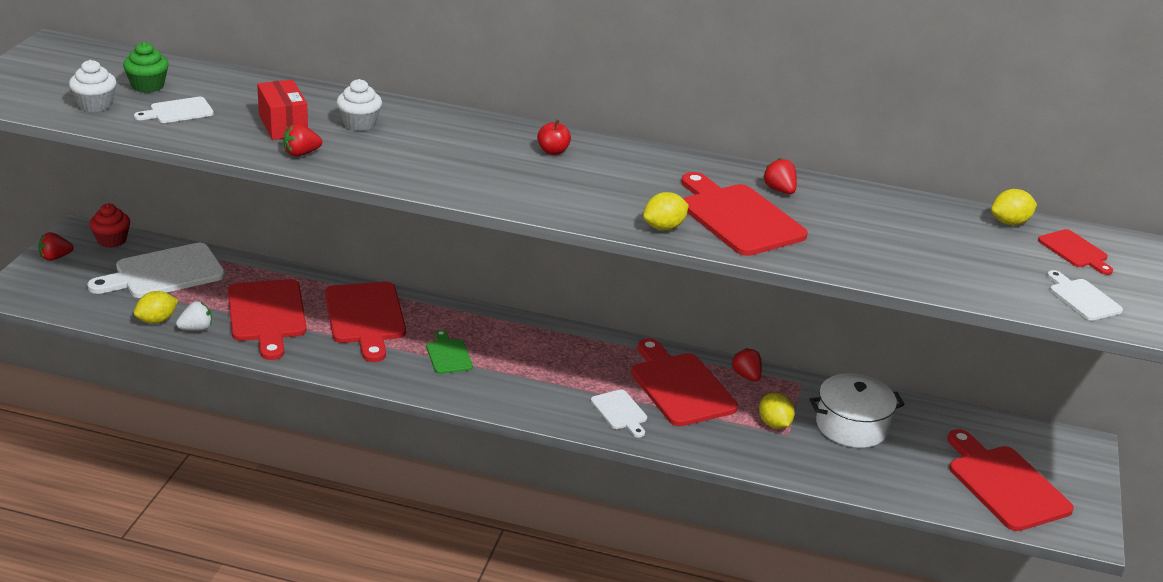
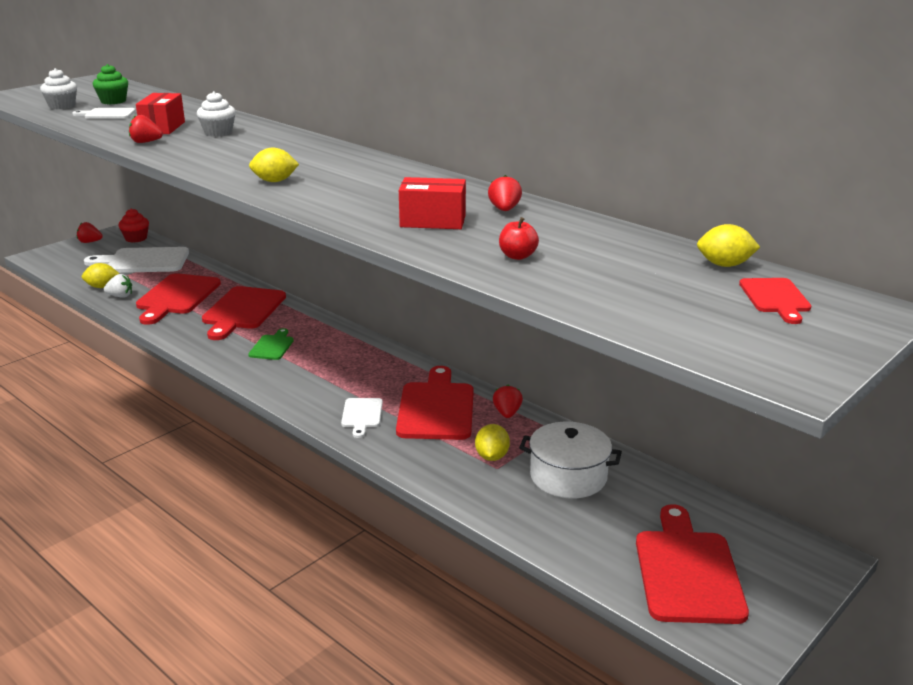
camera: 30 degrees right, 5 degrees down
(553, 151) = (339, 163): red apple -> red apple (517, 256)
(664, 227) = (351, 218): yellow lemon -> yellow lemon (275, 181)
(738, 217) = (433, 221): red cutting board -> red box
(1082, 298) = (728, 337): white cutting board -> none

